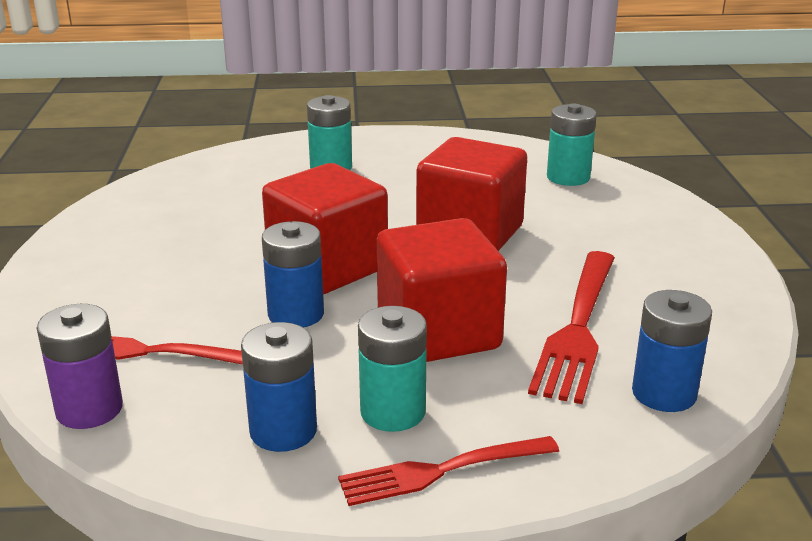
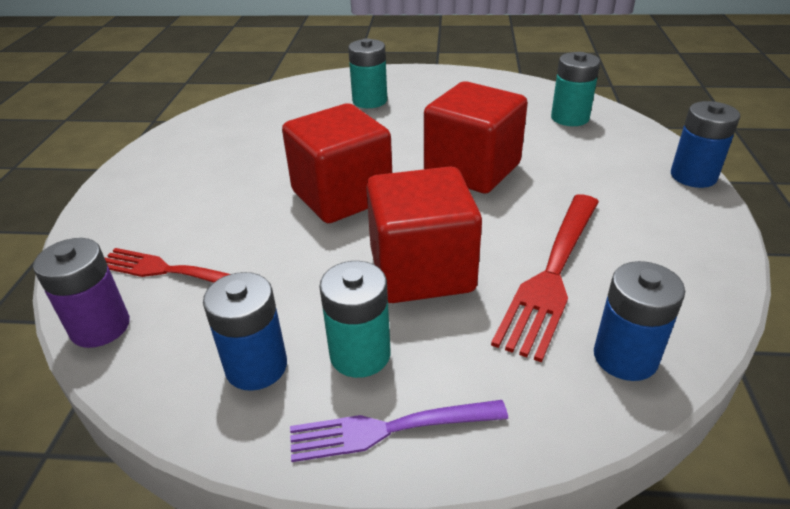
camera: 10 degrees right, 10 degrees up
(296, 314) = (302, 241): blue battery -> blue battery (693, 176)
(441, 471) = (389, 429): red fork -> purple fork

